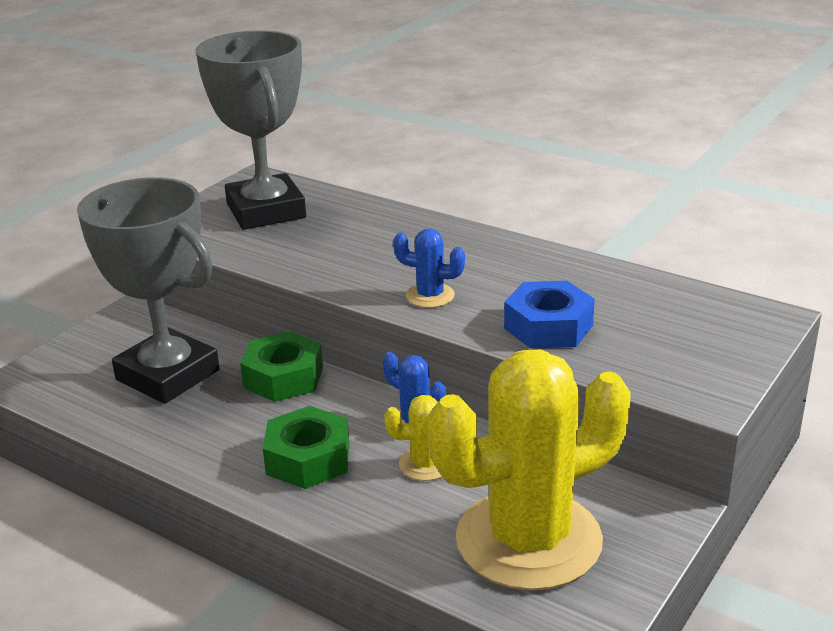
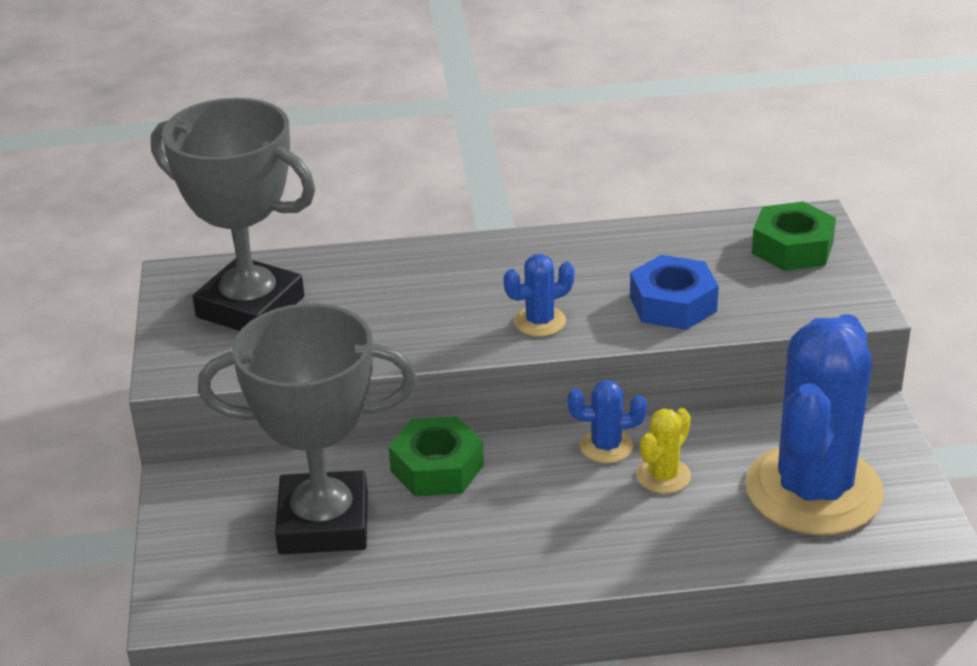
camera: 40 degrees left, 5 degrees up
(308, 458) = (566, 524): green nut -> green nut (792, 248)
(528, 540) = (813, 490): yellow cactus -> blue cactus

